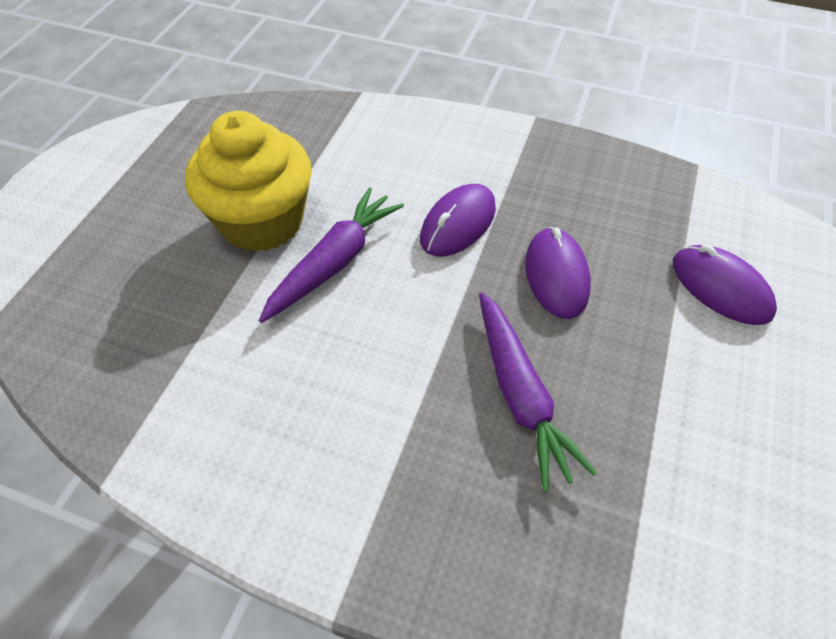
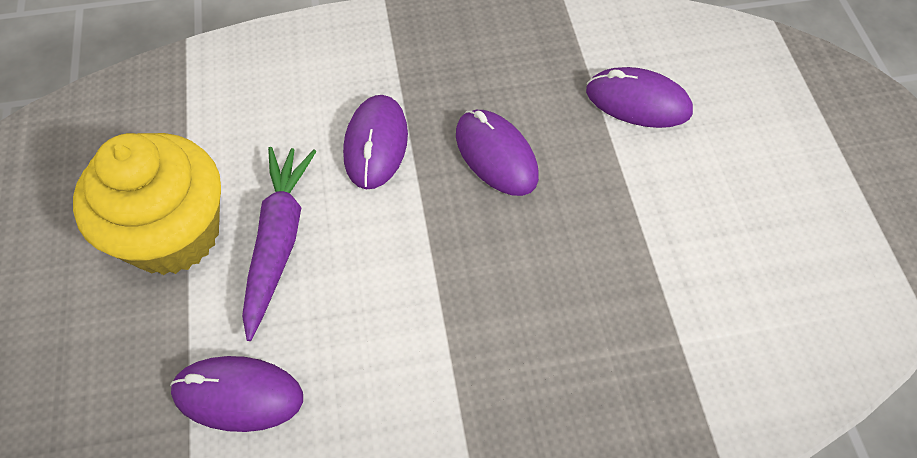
camera: 30 degrees left, 5 degrees up
(229, 361) = (238, 395): none -> purple mouse
(520, 395) = (529, 285): purple carrot -> none

